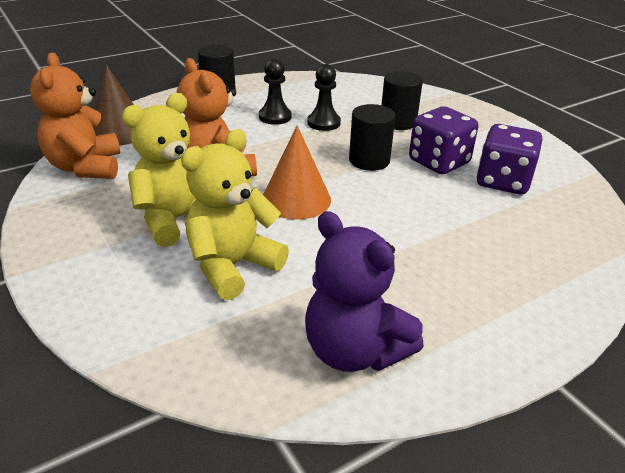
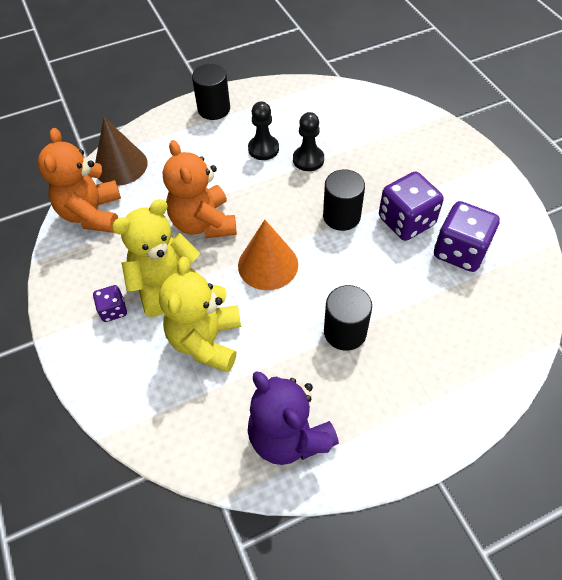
camera: 10 degrees right, 20 degrees up
(112, 244) = (113, 310): none -> purple dice
(232, 266) = (206, 341): yellow teddy bear -> yellow teddy bear turned 45 degrees counterclockwise
(398, 122) = (380, 161): black cylinder -> black cylinder (345, 332)

